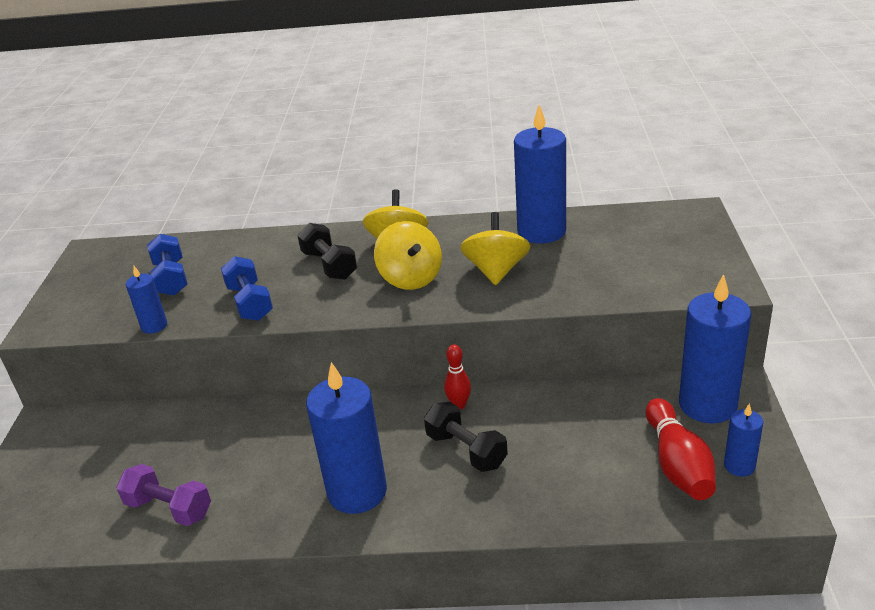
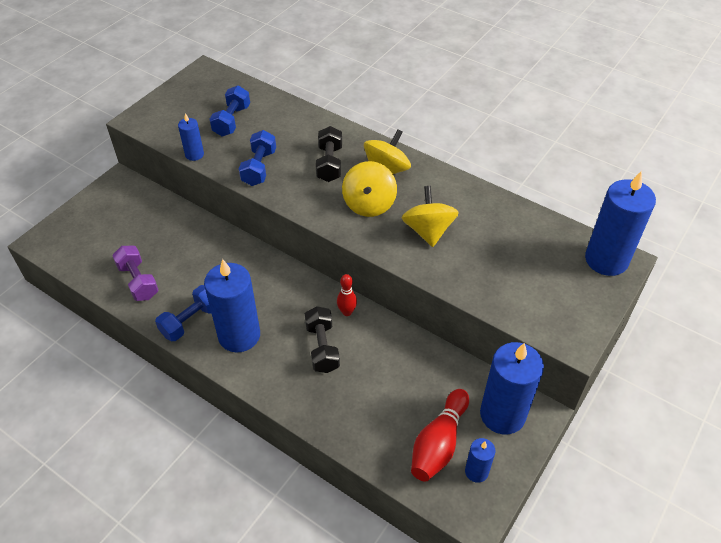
camera: 30 degrees right, 15 degrees up
(281, 511) = (190, 321): none -> blue dumbbell
(496, 271) = (428, 231): yellow spinning top -> yellow spinning top turned 45 degrees counterclockwise
(541, 231) = (491, 214): blue candle -> blue candle (606, 260)

